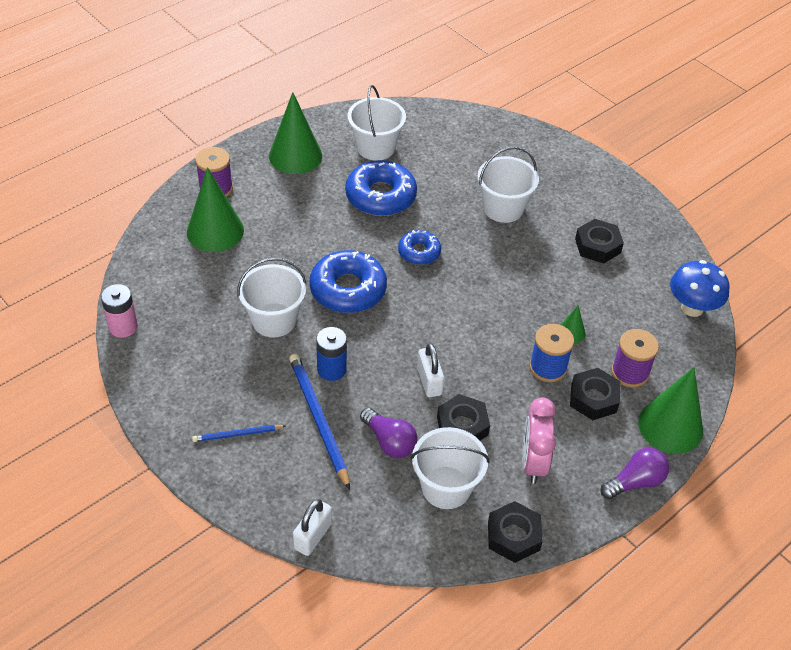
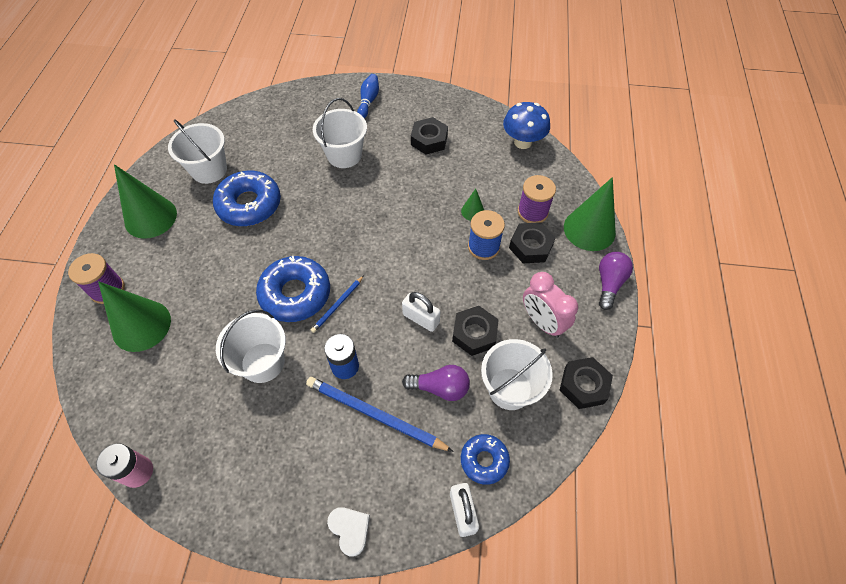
camera: 40 degrees left, 10 degrees up
(222, 477) = (350, 529): none -> white heart
(237, 434) = (326, 482): blue pencil -> blue pencil (337, 305)
(419, 252) = (318, 227): blue donut -> blue donut (484, 460)
(576, 176) = (368, 101): none -> blue bowling pin

